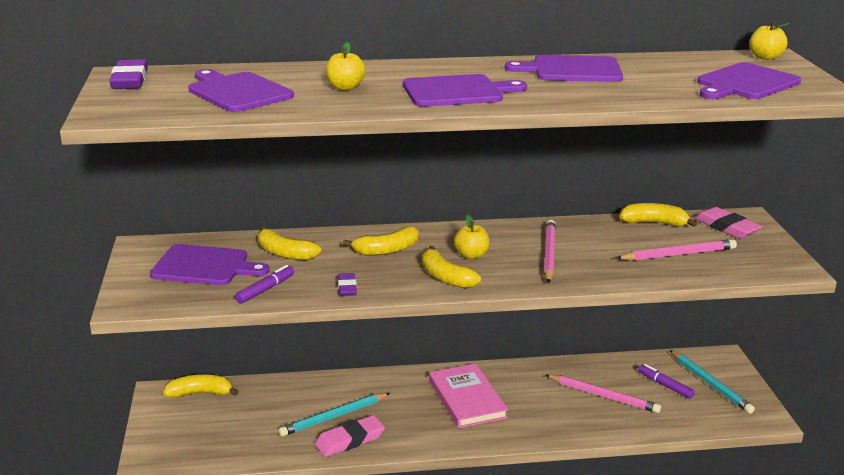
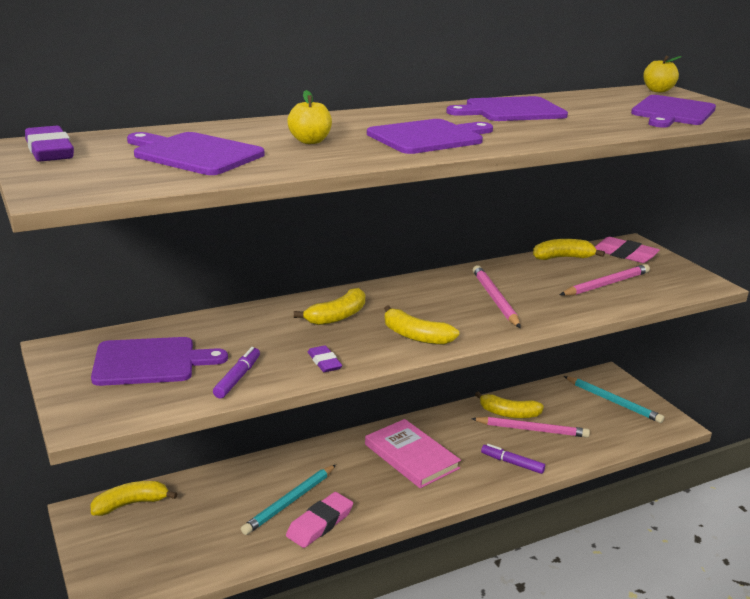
camera: 20 degrees left, 0 degrees up
(285, 253) = (231, 334): yellow banana -> yellow banana (509, 413)
(471, 255) = (424, 310): yellow apple -> none
(665, 385) = (577, 410): purple marker -> purple marker (512, 463)

